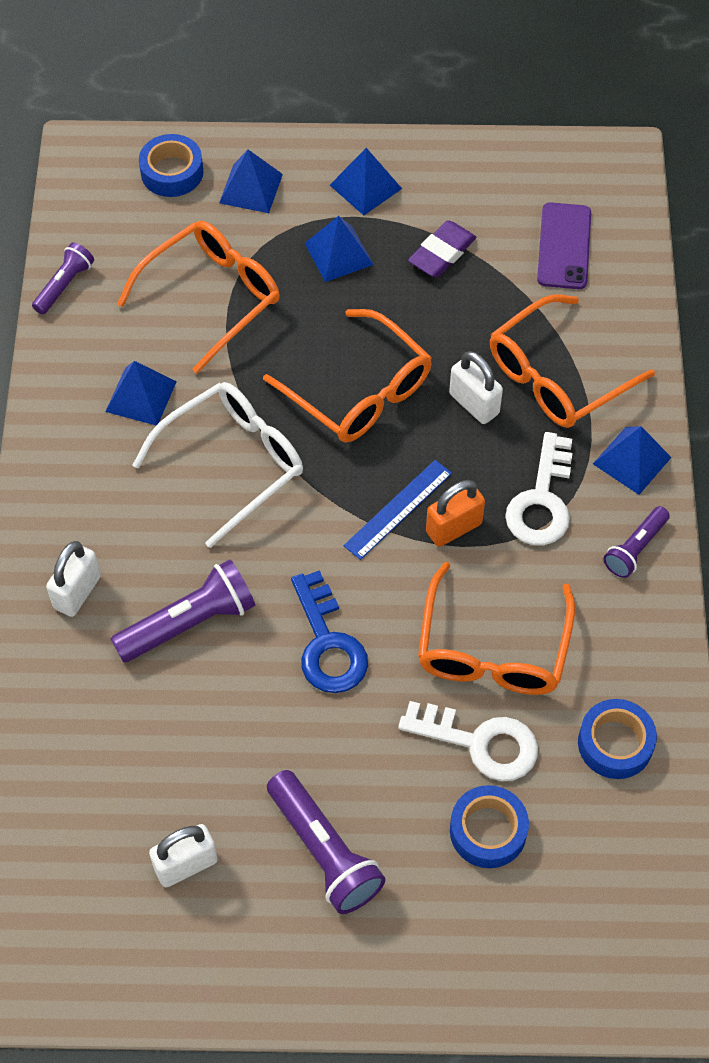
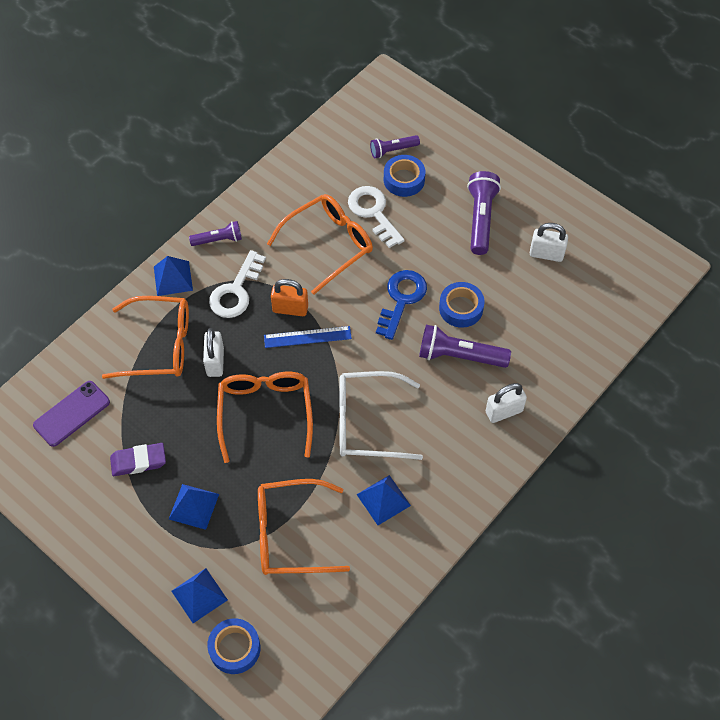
camera: 140 degrees left, 0 degrees up
(64, 285) = (368, 612): purple flashlight -> purple flashlight (393, 150)
(366, 186) = (133, 540): blue pyramid -> none
(541, 500) = (236, 291): white key -> white key turned 150 degrees clockwise
(615, 743) = (316, 173): blue tape -> blue tape (461, 308)

